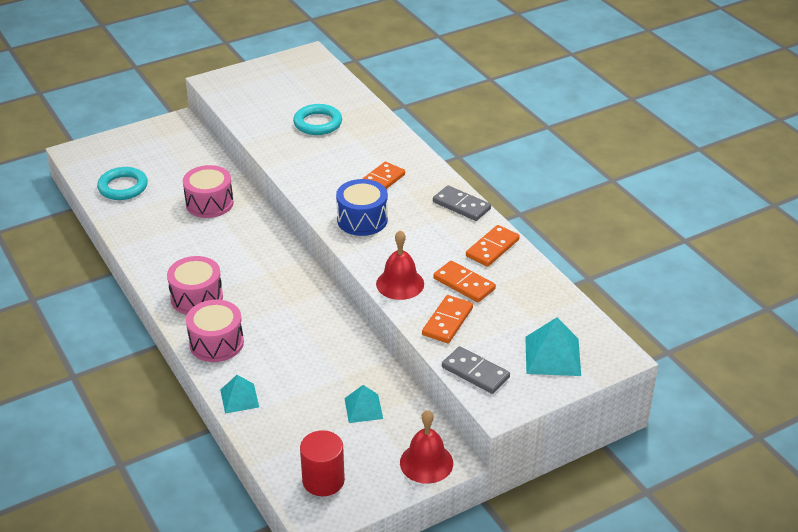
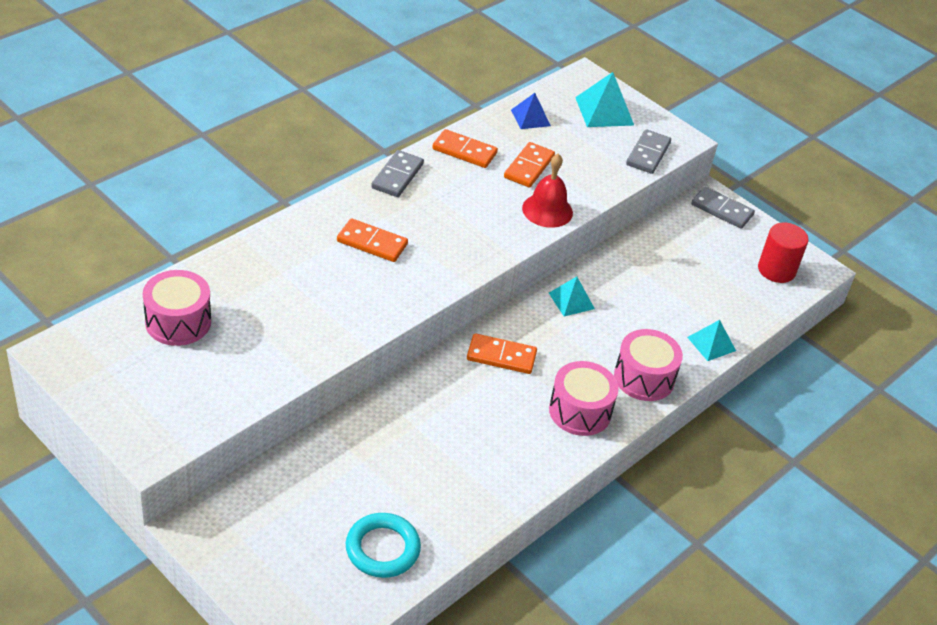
camera: 110 degrees left, 5 degrees up
(209, 203) = (394, 440): pink drum -> pink drum (178, 322)
(317, 123) = (250, 314): turquoise ring -> none
(362, 220) = (449, 249): blue drum -> none
(363, 408) = (680, 255): turquoise pyramid -> turquoise pyramid (571, 301)
(426, 462) = (722, 210): red bell -> grey domino
(447, 321) = (589, 174): orange domino -> orange domino (501, 356)
(542, 299) = (530, 117): none -> blue pyramid

